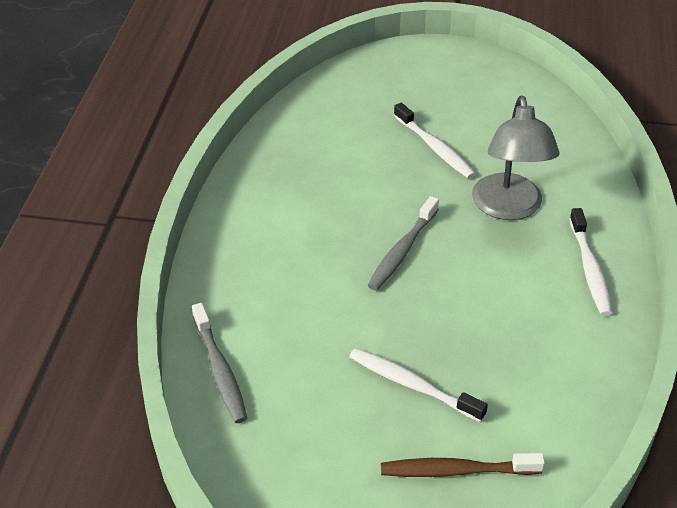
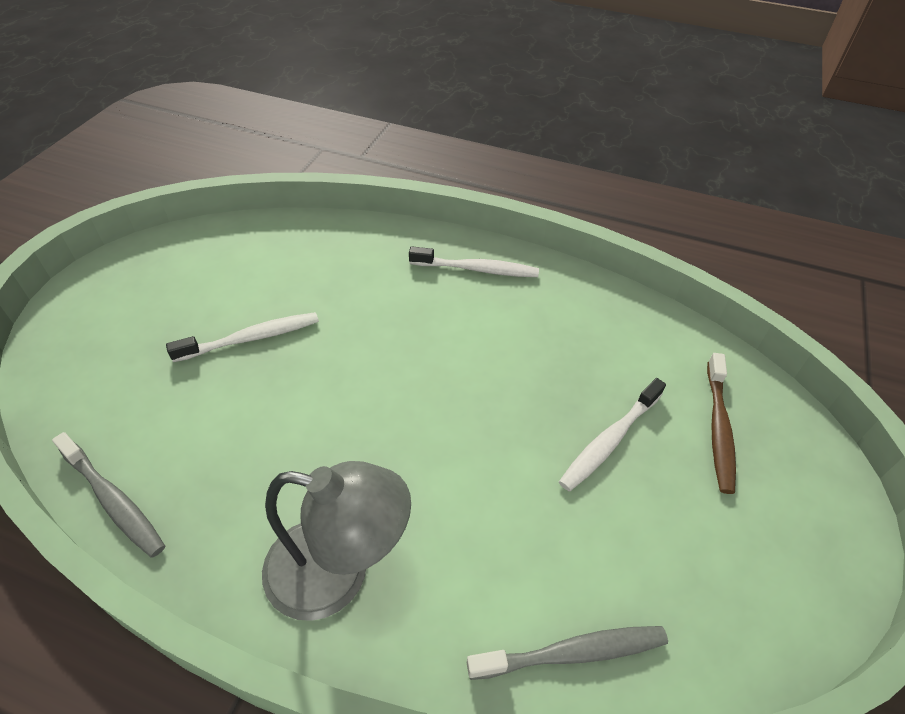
camera: 80 degrees left, 5 degrees up
(402, 250) = (409, 406): grey toothbrush -> grey toothbrush (113, 500)
(508, 208) = (375, 302): grey lamp -> grey lamp (338, 573)

